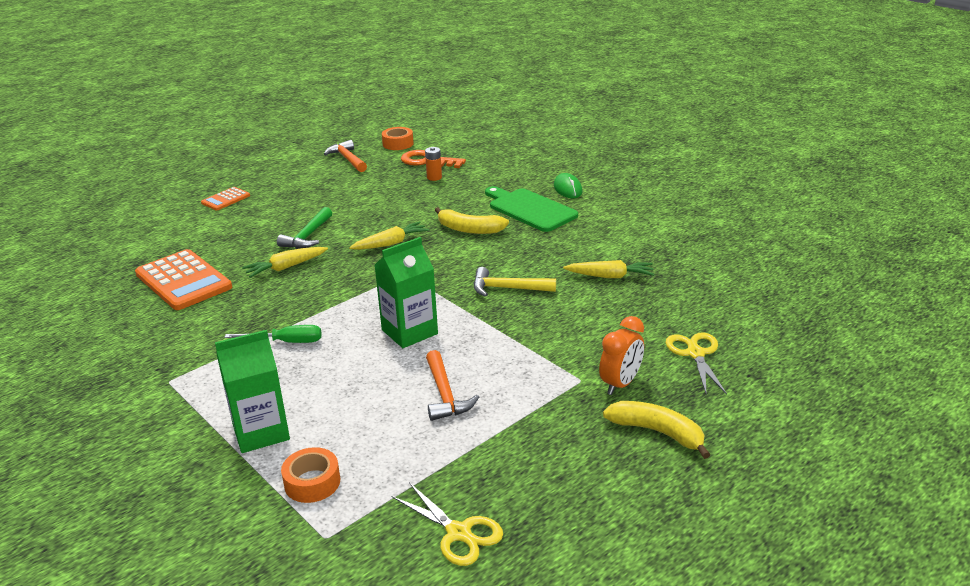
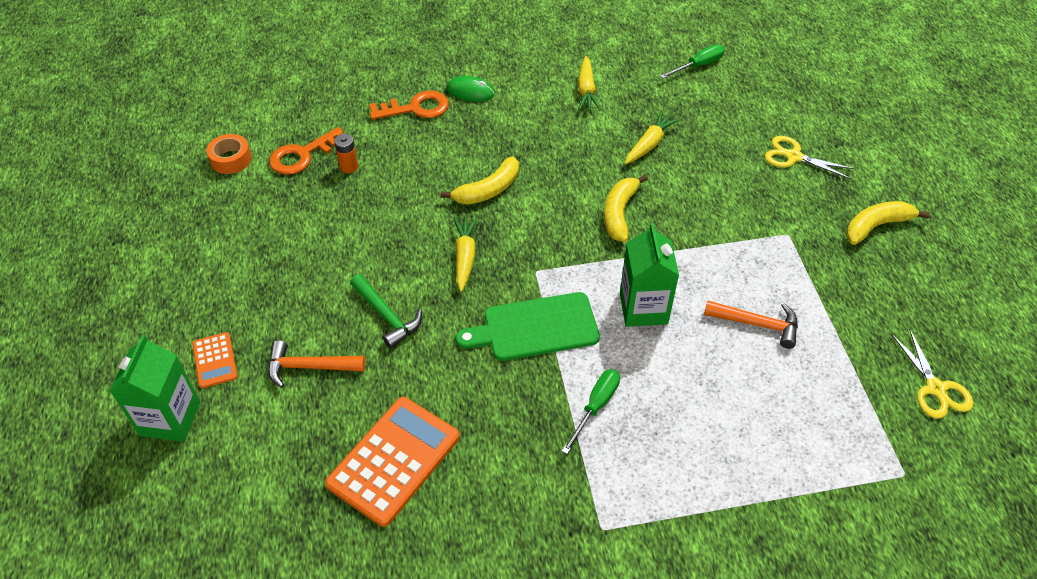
camera: 60 degrees left, 20 degrees up
(183, 281) = (394, 460): orange calculator -> orange calculator turned 45 degrees counterclockwise
(261, 432) = (737, 475): green carton -> green carton (170, 419)
(286, 267) = (442, 358): yellow carrot -> yellow carrot (586, 90)
(312, 482) = (830, 460): orange tape -> none
(348, 159) = (224, 214): orange hammer -> orange hammer (309, 367)
(458, 533) = (935, 388): yellow scissors -> yellow scissors turned 90 degrees clockwise
(507, 288) = (619, 213): yellow hammer -> yellow banana
(522, 177) = (416, 108): none -> orange key
(530, 209) = (487, 133): green cutting board -> green cutting board (535, 327)
(620, 384) = (807, 215): orange clock -> none
(750, 268) = (698, 65): none -> green screwdriver

